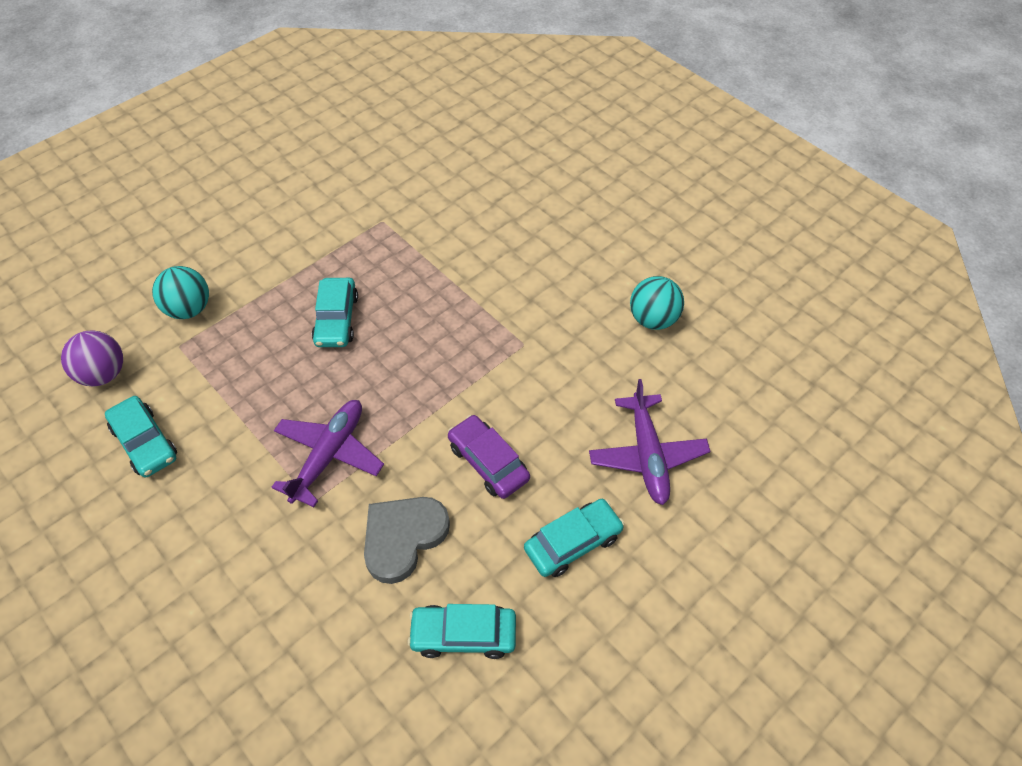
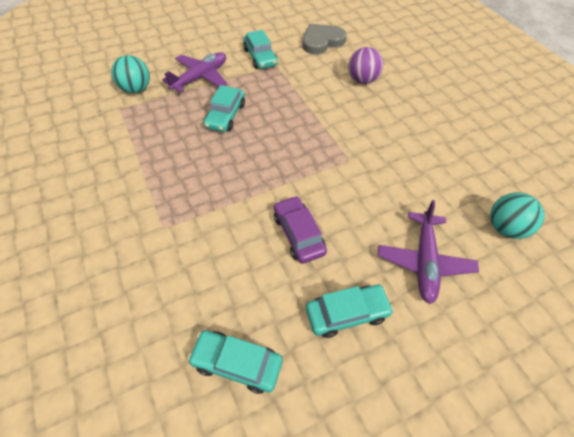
camera: 15 degrees right, 0 degrees up
(103, 374) = (67, 114): purple ball -> purple ball (362, 80)
(145, 442) = (72, 161): turquoise car -> turquoise car (260, 57)
(329, 454) = (187, 199): purple plane -> purple plane (200, 77)
(403, 537) = (217, 272): grey heart -> grey heart (322, 41)
(653, 319) = (449, 165): turquoise ball -> turquoise ball (505, 228)

